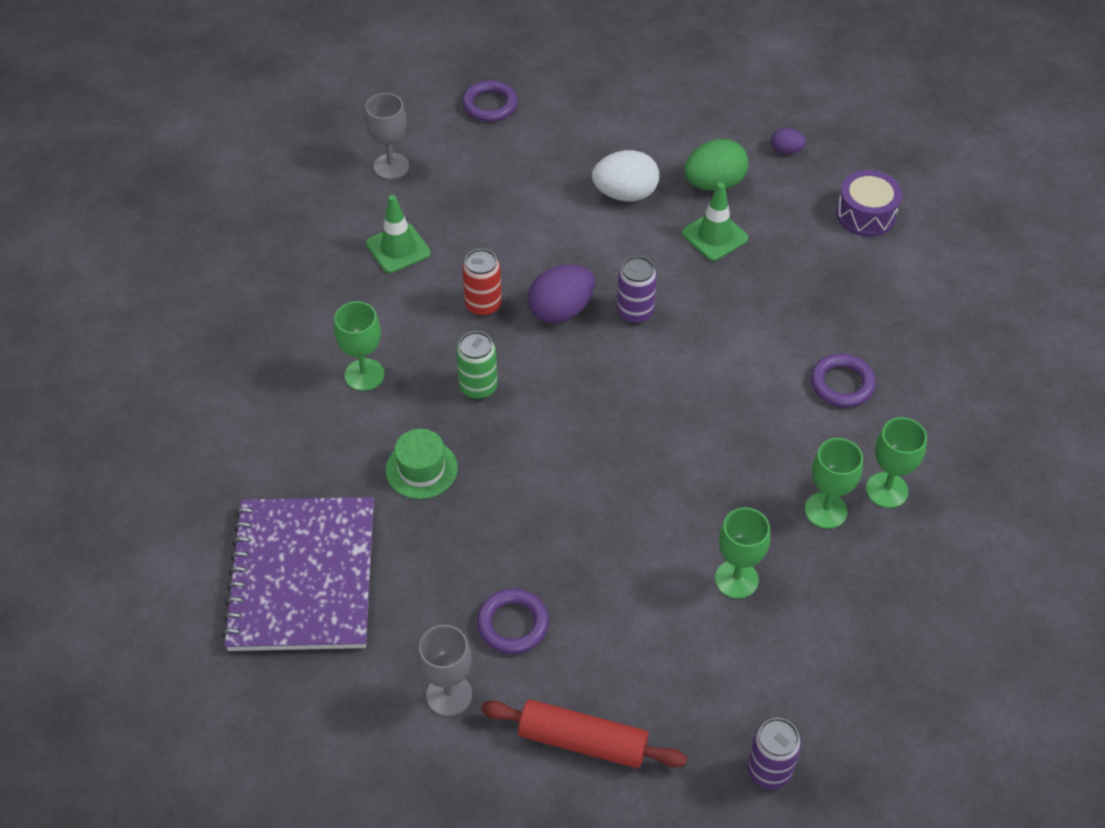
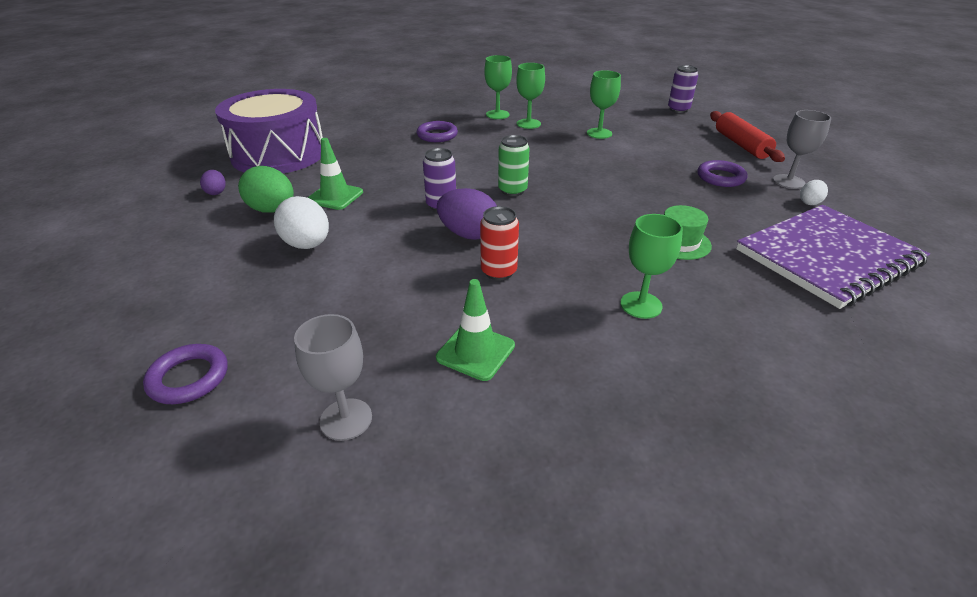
camera: 120 degrees left, 15 degrees down
(392, 667) = (809, 202): none -> white egg
(478, 387) = (581, 244): green can -> green can (512, 190)
(866, 214) = (278, 154): purple drum -> purple drum, size x2.05

